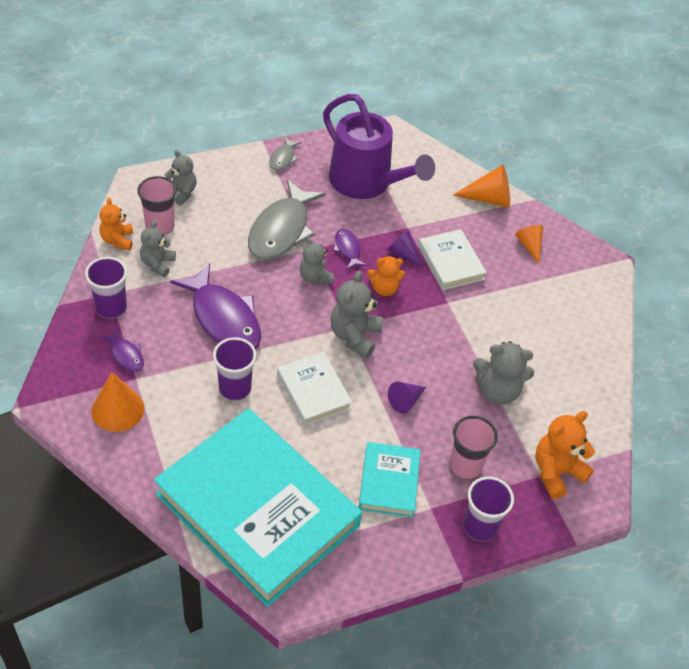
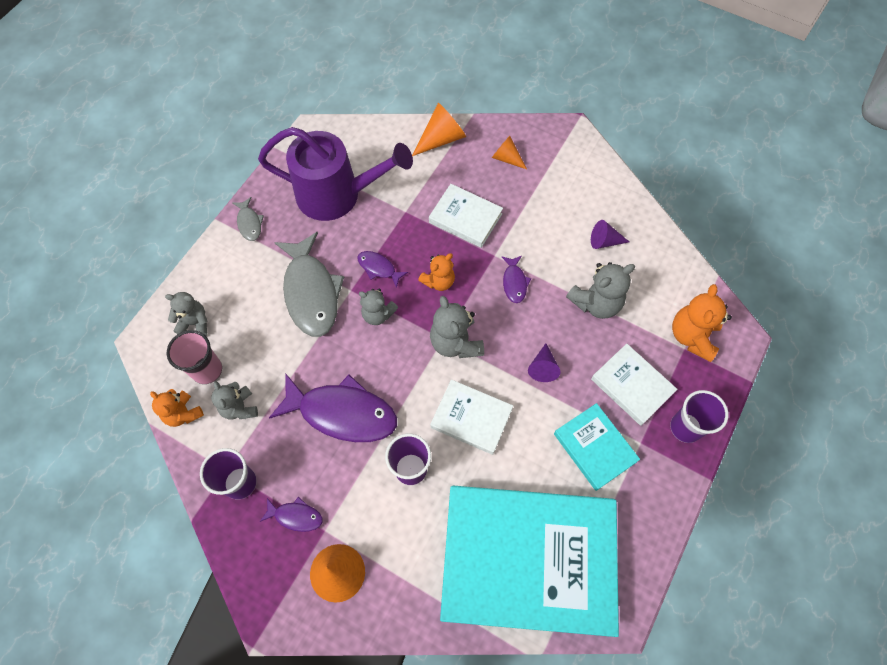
camera: 35 degrees left, 15 degrees up
(403, 253) = (423, 238): purple cone -> purple cone (604, 241)
(444, 331) = (514, 282): none -> purple fish
(465, 466) = (631, 386): pink cup -> white book

